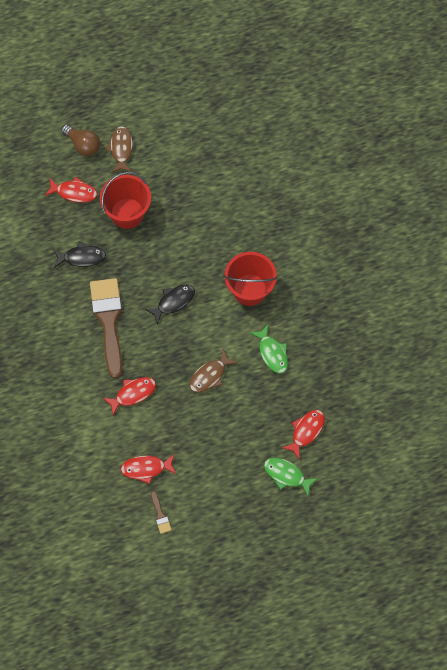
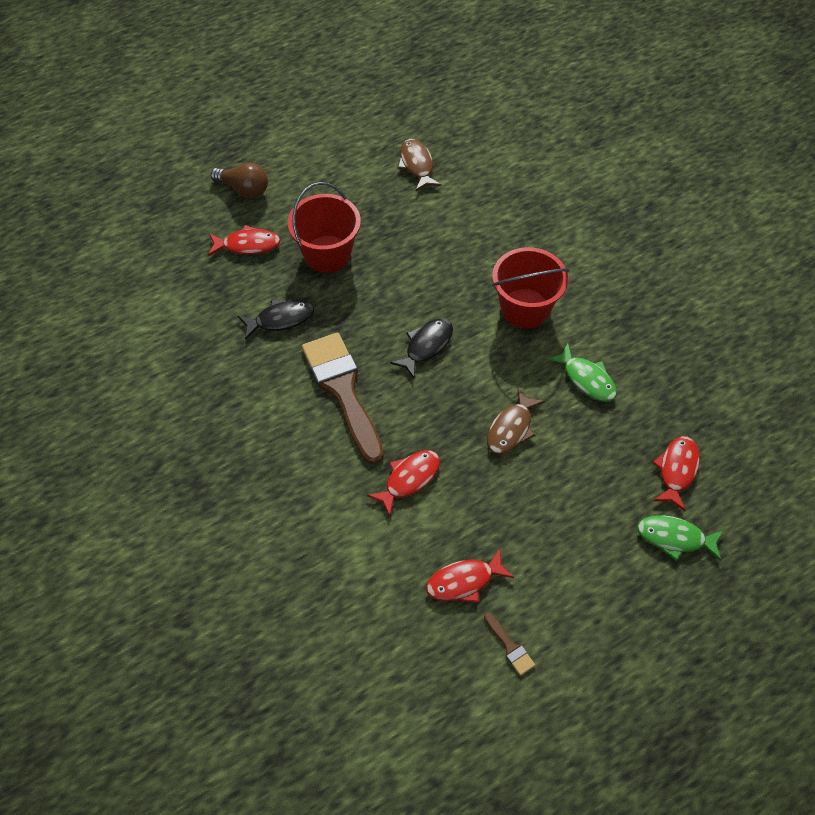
camera: 15 degrees left, 10 degrees down
(121, 149) = (296, 184): brown fish -> brown fish (417, 165)

